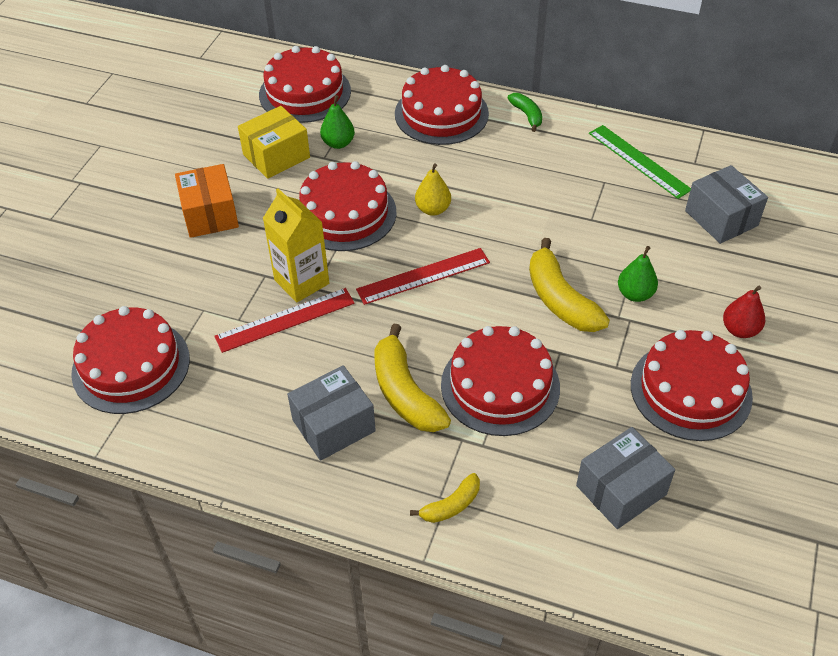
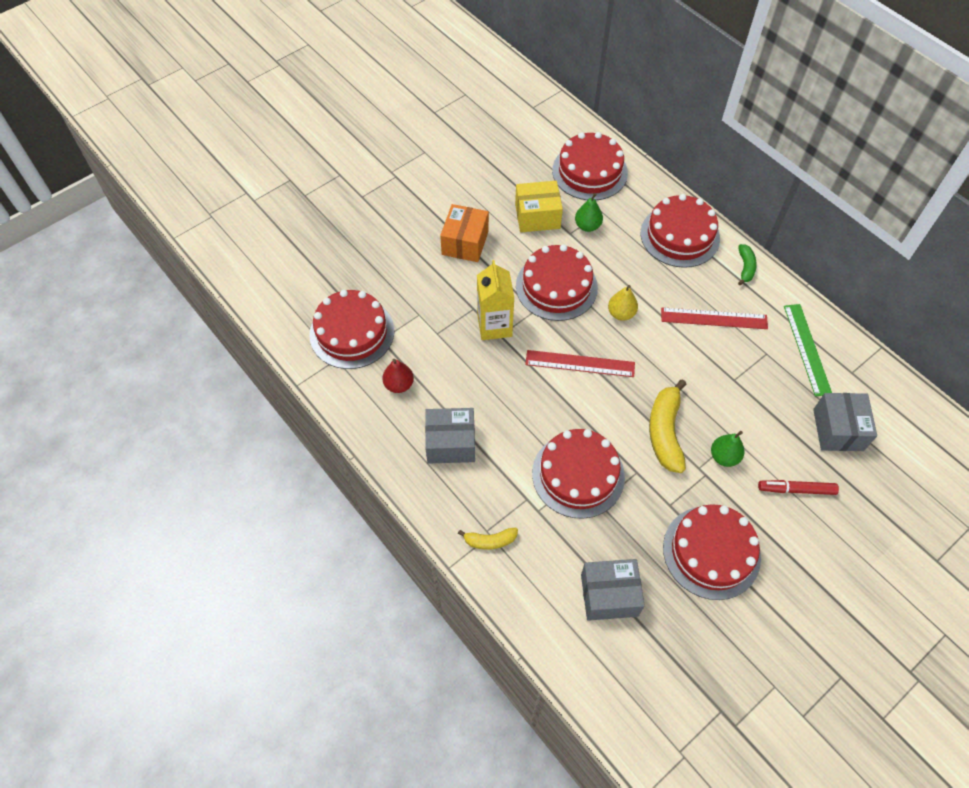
camera: 30 degrees right, 10 degrees up
(285, 320) = (466, 349): red ruler -> red ruler (714, 318)
(405, 392) = (511, 444): yellow banana -> none
(725, 290) = (796, 489): none -> red marker
(740, 330) = (783, 526): red pear -> red pear (399, 385)

